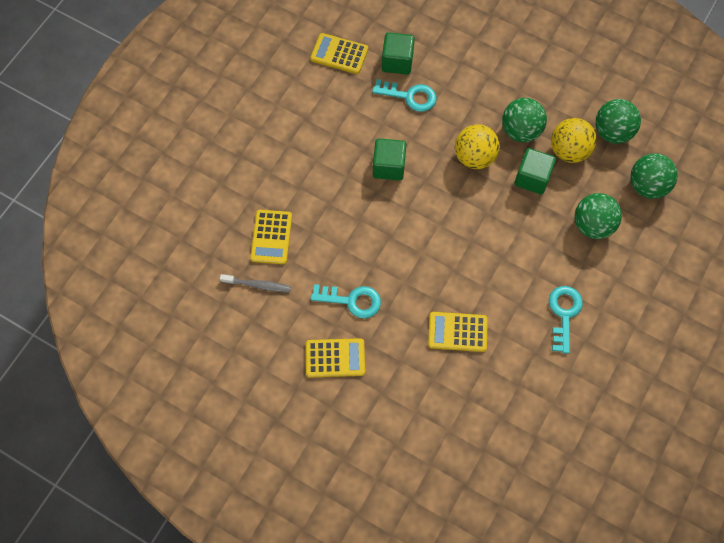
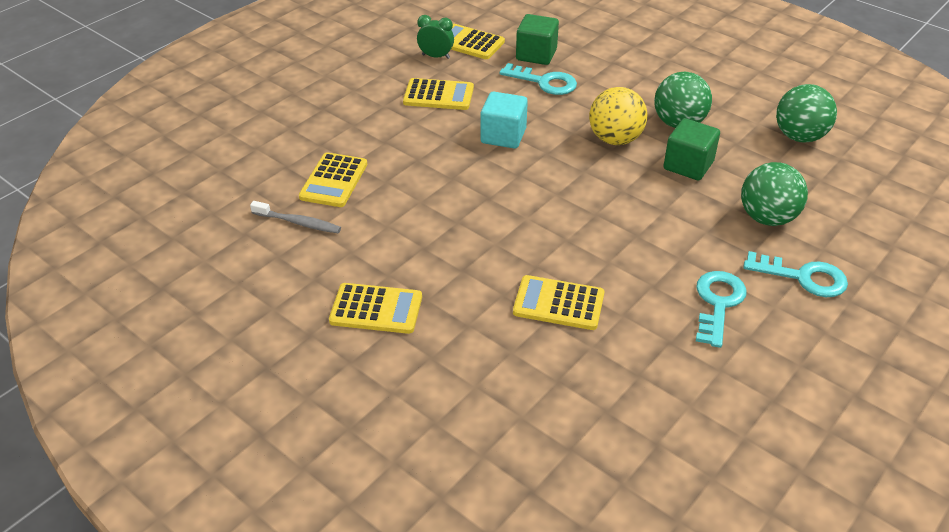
camera: 10 degrees right, 25 degrees down
(315, 76) = (436, 56): none -> green clock
(328, 126) = (438, 95): none -> yellow calculator
(352, 300) = (418, 253): turquoise key -> turquoise key (803, 277)
(389, 166) = (503, 136): green cube -> turquoise cube
(569, 151) = (740, 147): yellow ball -> none
(647, 186) = (845, 189): green ball -> none

